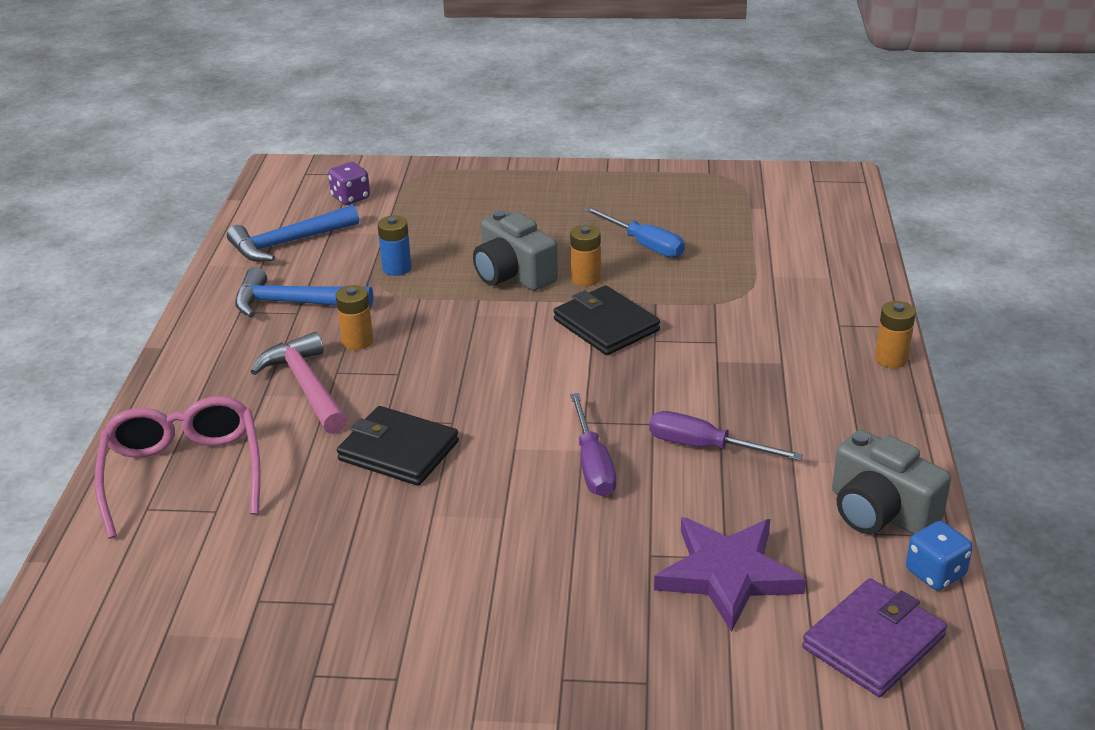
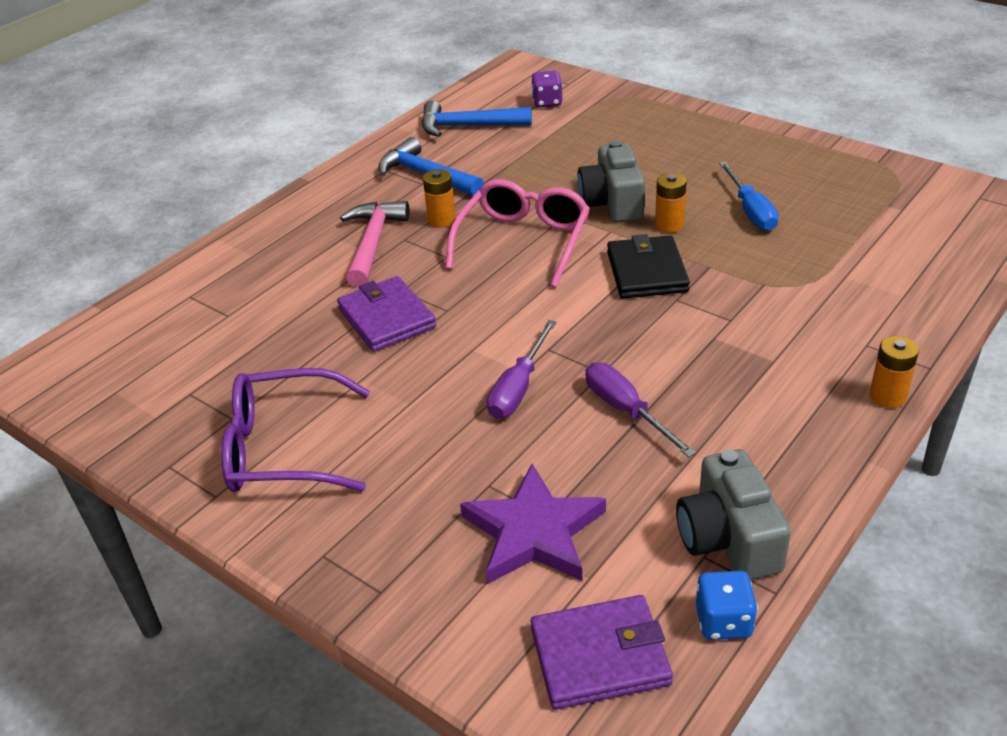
camera: 35 degrees right, 5 degrees up
(183, 474) = (234, 280): pink glasses -> pink glasses (523, 242)
(397, 268) = (526, 170): blue battery -> none
(398, 451) = (387, 318): black wallet -> purple wallet
(421, 607) = (284, 448): none -> purple glasses

